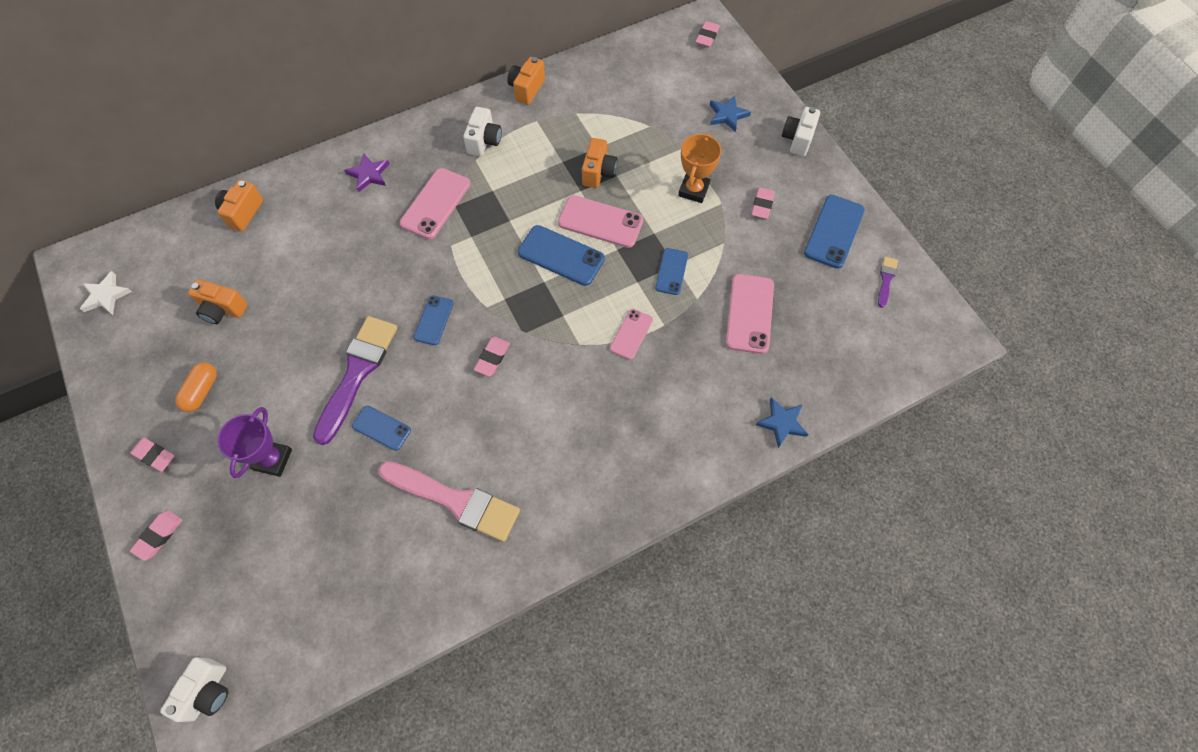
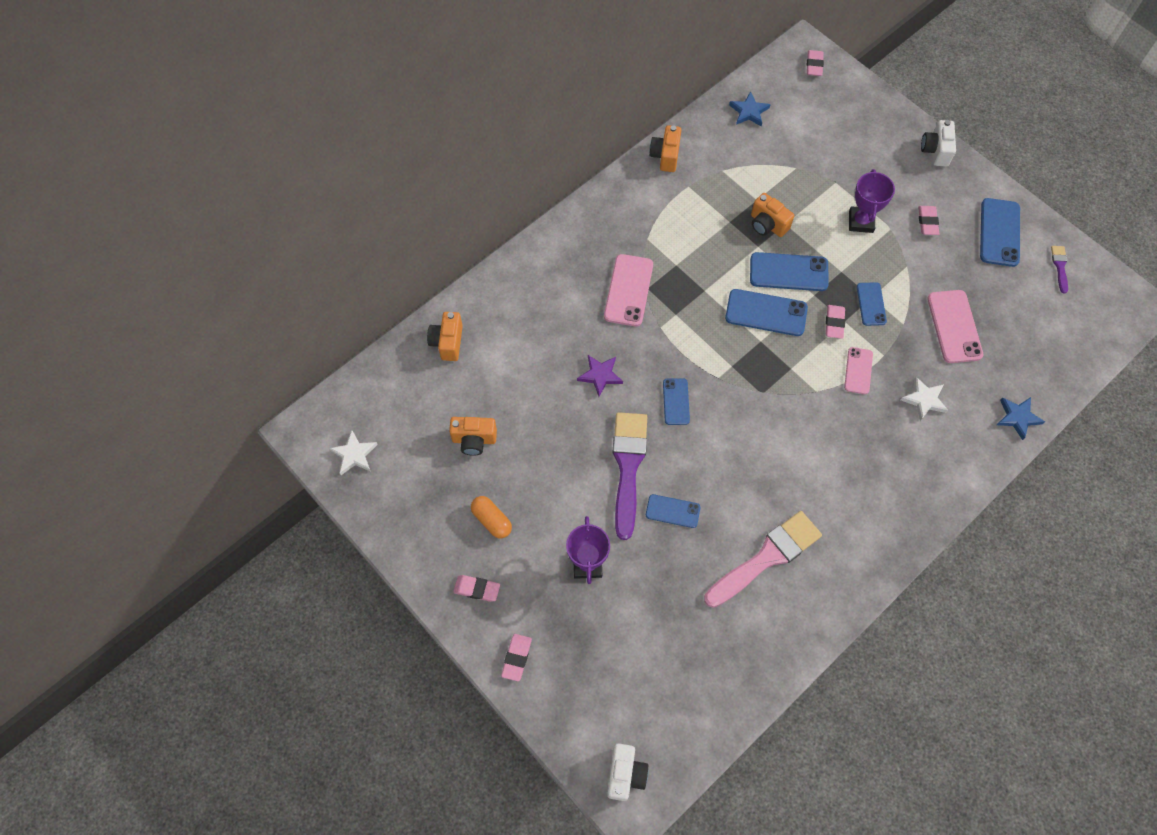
camera: 15 degrees left, 0 degrees up
(201, 391) = (492, 520): orange capsule -> orange capsule turned 45 degrees counterclockwise
(369, 174) = (552, 276): purple star -> purple star (600, 375)
(455, 501) = (766, 557): pink brush -> pink brush turned 45 degrees counterclockwise
(484, 141) = (647, 218): white camera -> none
(492, 358) = (744, 423): pink eraser -> pink eraser (834, 323)
(598, 172) = (767, 225): orange camera -> orange camera turned 135 degrees clockwise
(600, 222) = (788, 272): pink phone -> blue phone
(688, 380) = (924, 400): none -> white star
(693, 190) = (860, 222): orange trophy -> purple trophy
(727, 115) = (863, 141): blue star -> blue star (749, 111)

